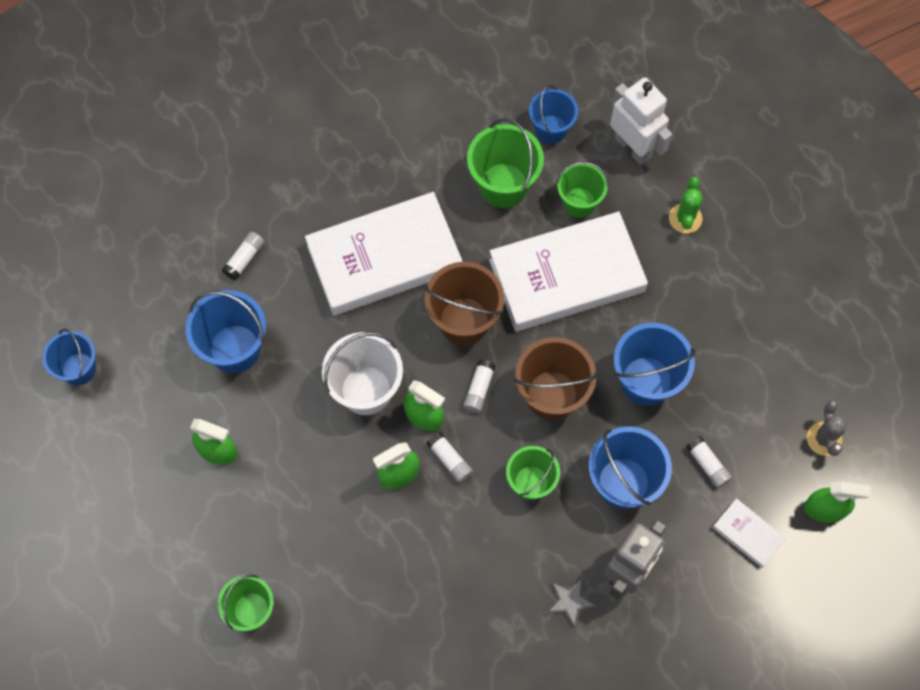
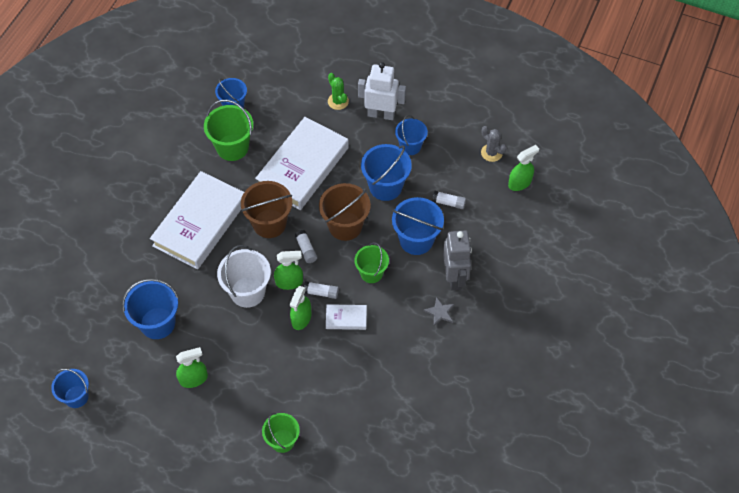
camera: 40 degrees left, 10 degrees down
(244, 259) = (123, 276): white glue stick -> none
(579, 202) = (278, 129): green bucket -> none
(633, 147) = (283, 86): white robot -> white robot (381, 114)
(725, 349) = (410, 146): none -> blue bucket
(747, 534) = (495, 219): white book -> white book (346, 318)

